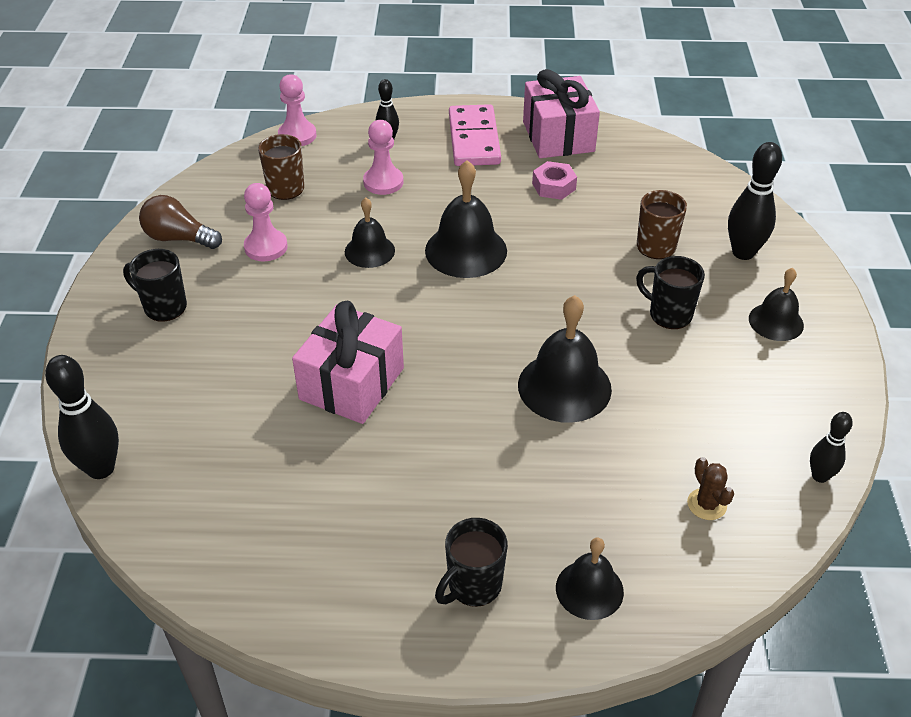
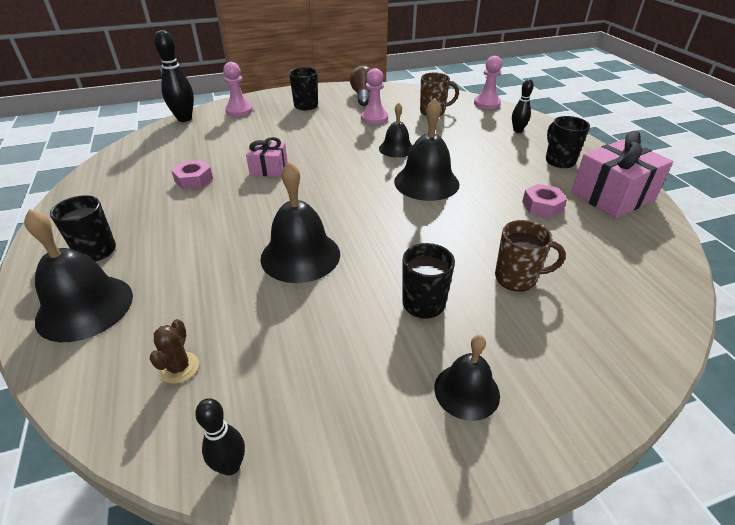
camera: 70 degrees right, 5 degrees down
(338, 469) = (194, 180): none -> pink nut
(351, 383) = (269, 169): pink gift -> pink gift, size x0.56
(383, 182) = (470, 138): pink pawn -> pink pawn (239, 111)
(474, 139) = (559, 160): pink domino -> black mug
(589, 589) = (85, 307): black bell -> black bell, size x1.63
(706, 504) = (179, 368): brown cactus -> brown cactus turned 45 degrees counterclockwise
(743, 252) = (563, 345): black bowling pin -> none

